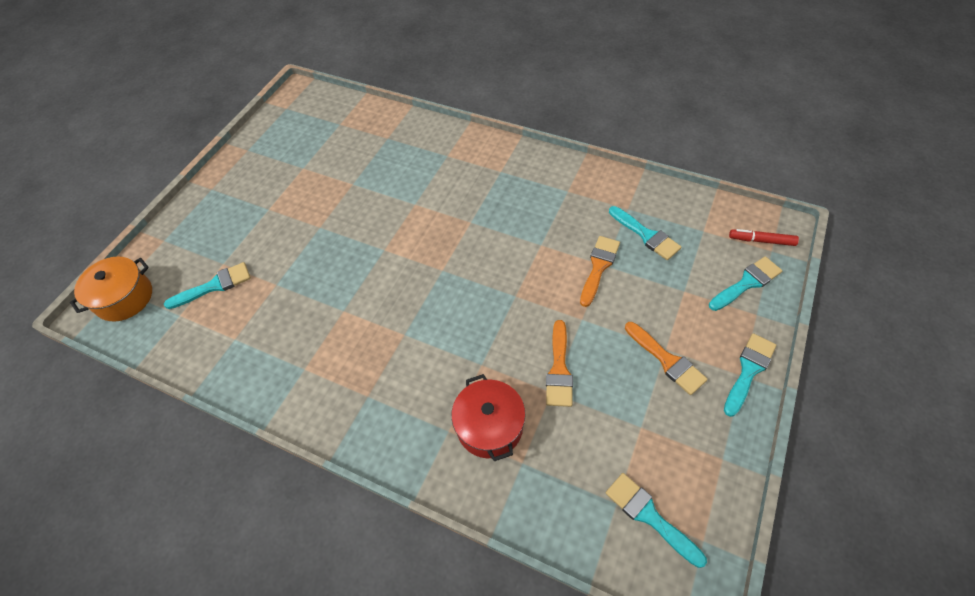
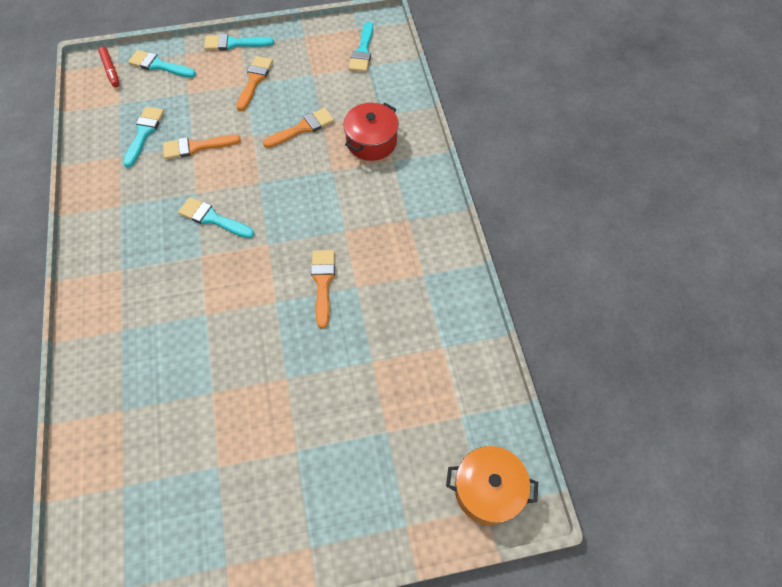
camera: 130 degrees left, 5 degrees up
(214, 286) = (412, 414): turquoise brush -> turquoise brush (212, 218)
(369, 289) = (323, 282): none -> orange brush

